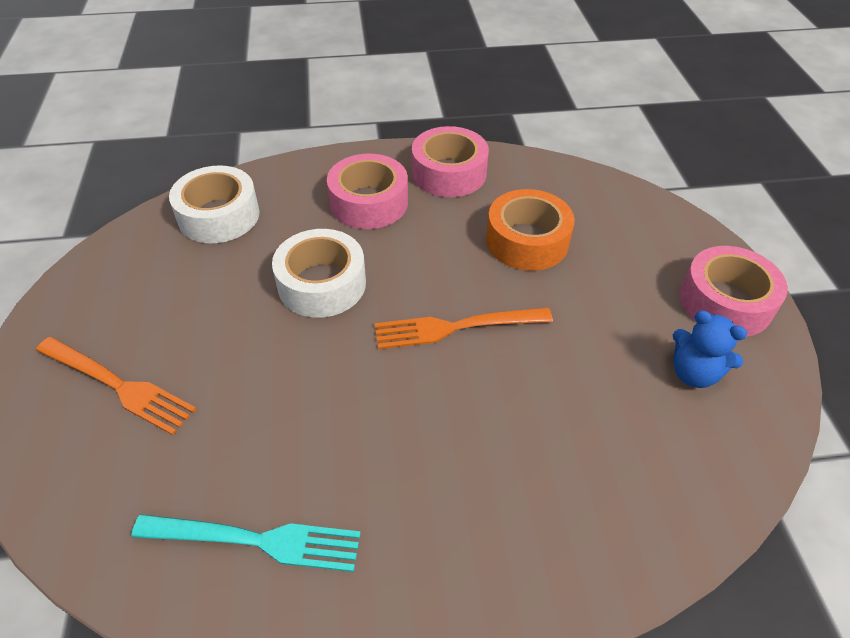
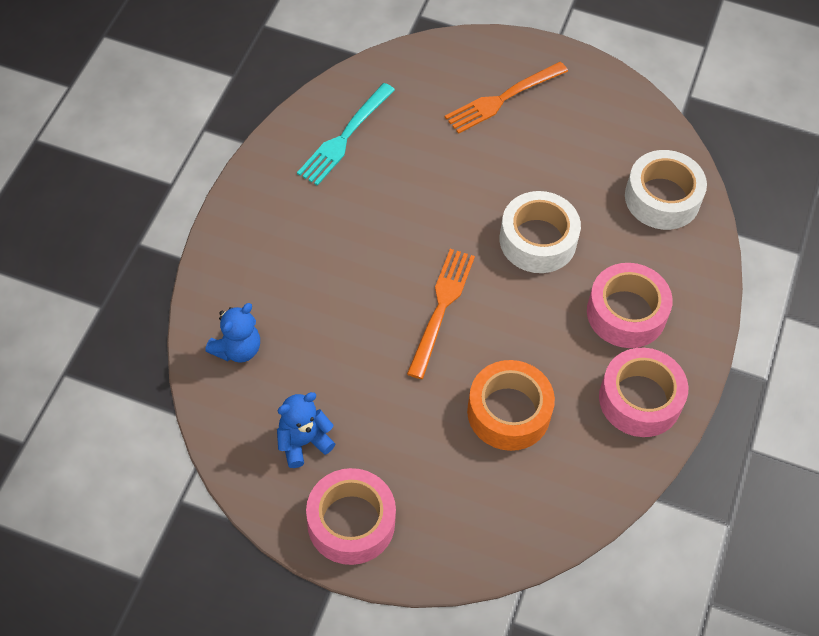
camera: 115 degrees right, 10 degrees up
(655, 494) = (237, 349): none -> blue teddy bear

